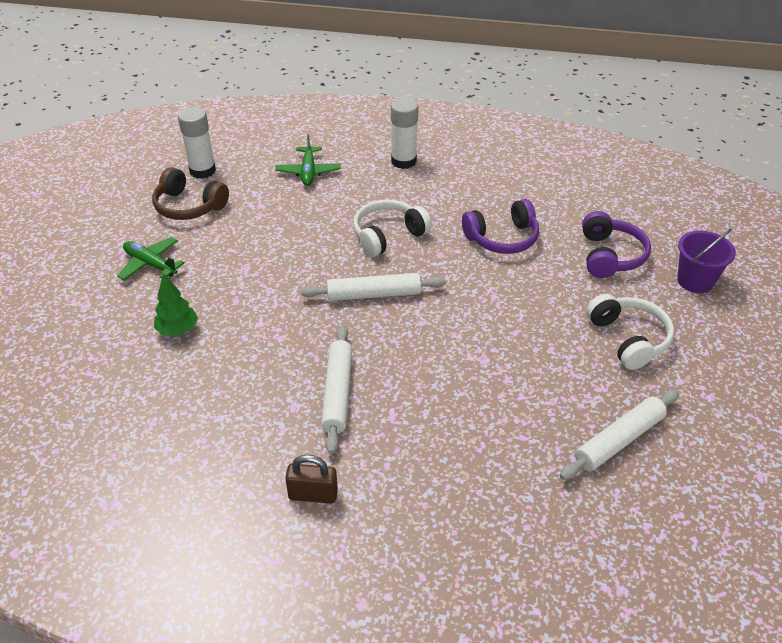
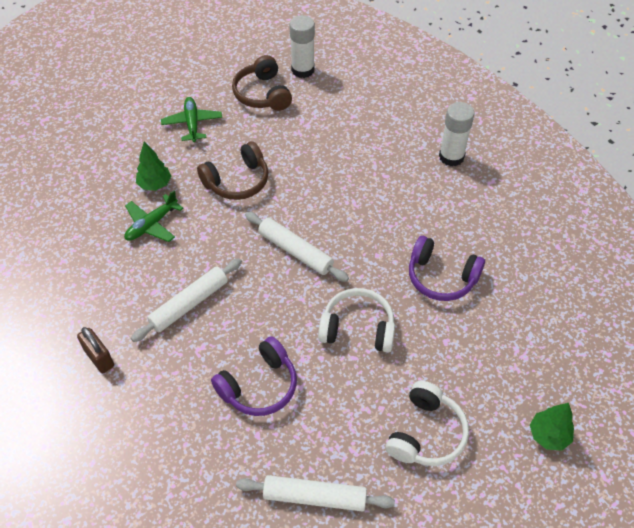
camera: 45 degrees right, 10 degrees up
(254, 279) = (237, 181): none -> brown headphones
(308, 172) = (371, 119): green plane -> green plane (152, 224)
(388, 235) = (361, 212): white headphones -> white headphones (357, 328)
(610, 256) = (506, 357): purple headphones -> purple headphones (259, 386)
(695, 281) = (548, 435): purple bucket -> green tree

